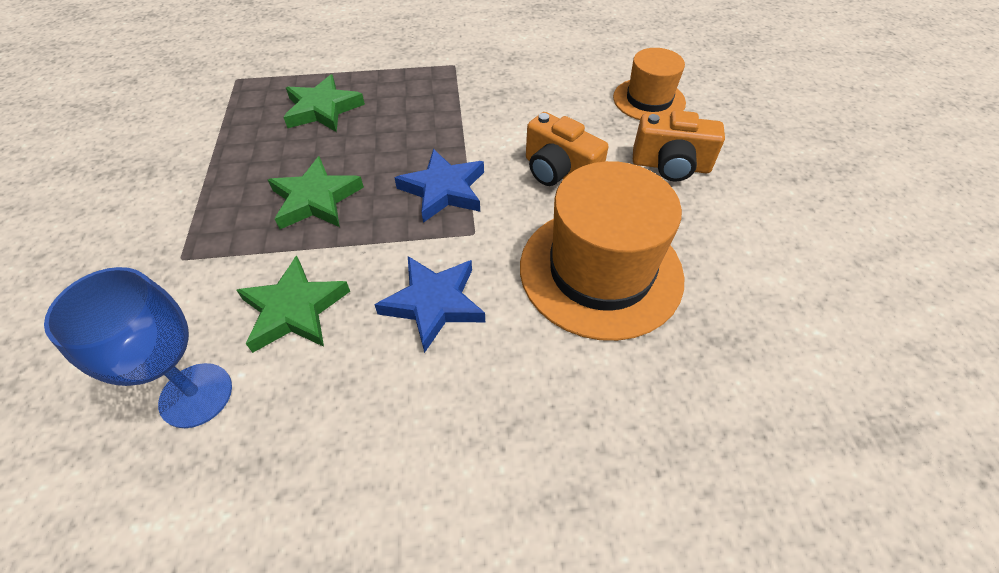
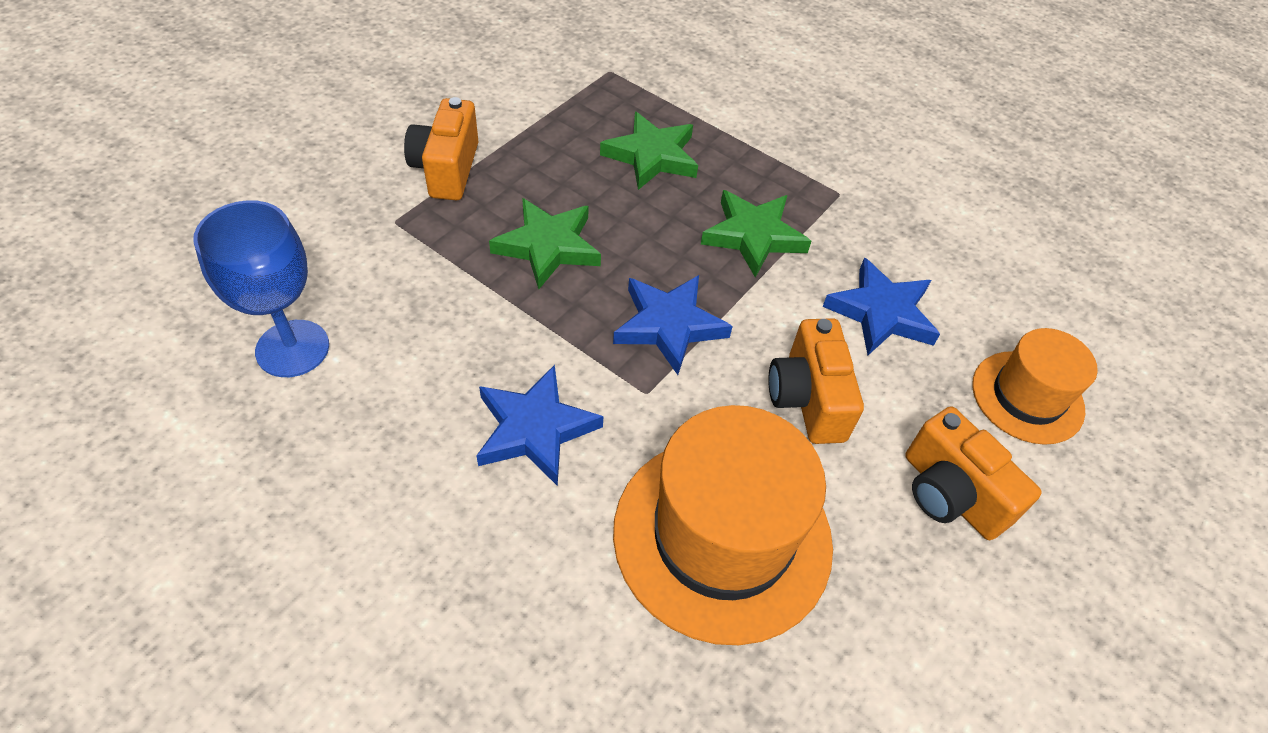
camera: 40 degrees right, 0 degrees up
(183, 202) = (447, 169): none -> orange camera
(294, 310) = (425, 337): green star -> green star (753, 236)
(543, 107) = (881, 312): none -> blue star

